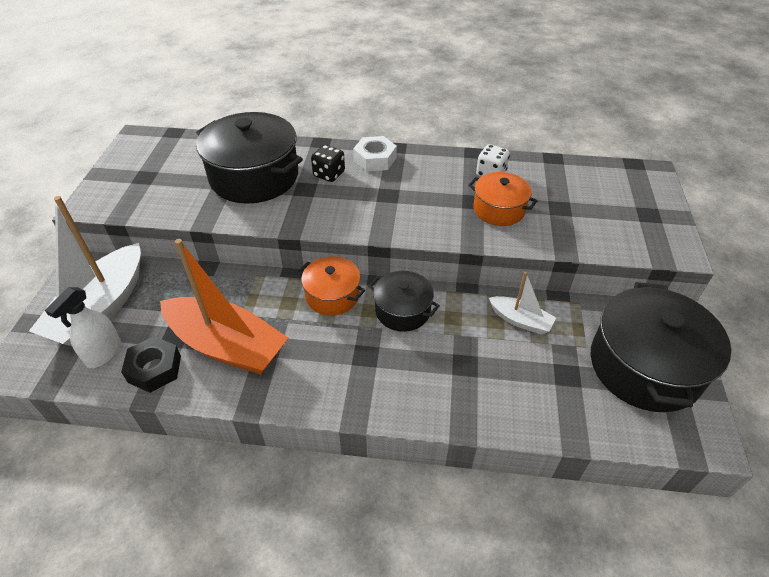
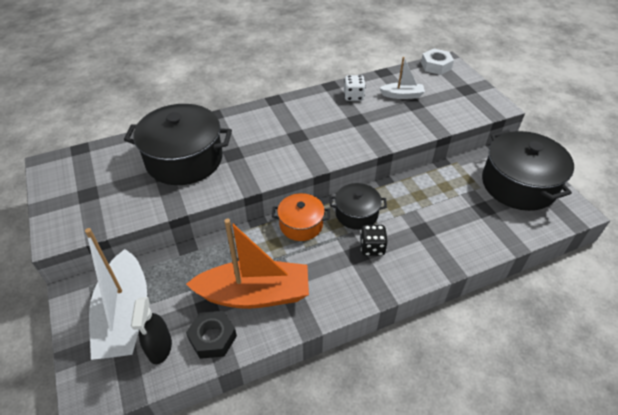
camera: 30 degrees left, 0 degrees up
(104, 353) = (159, 348): white spray bottle -> black spray bottle
(329, 174) = (242, 137): black dice -> black dice (372, 248)
(375, 159) = (266, 114): white nut -> white nut (436, 66)
(499, 209) = (378, 119): orange pot -> none
(520, 320) = (432, 188): white boat -> white boat (402, 95)

